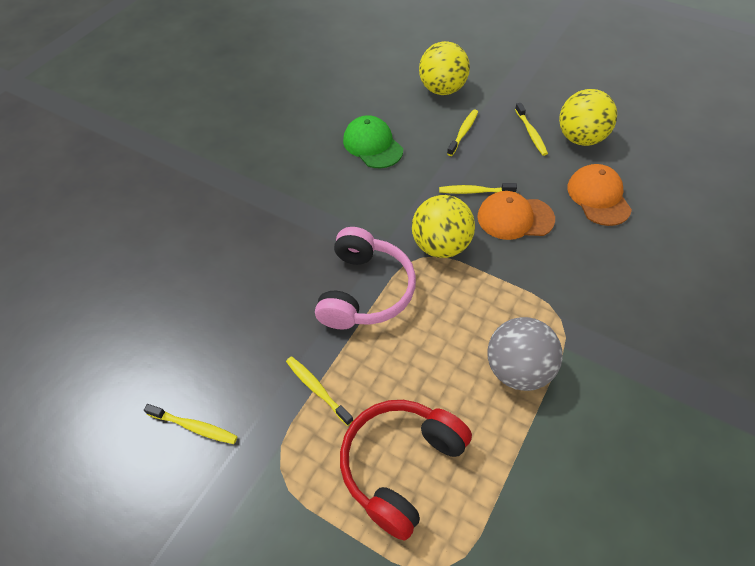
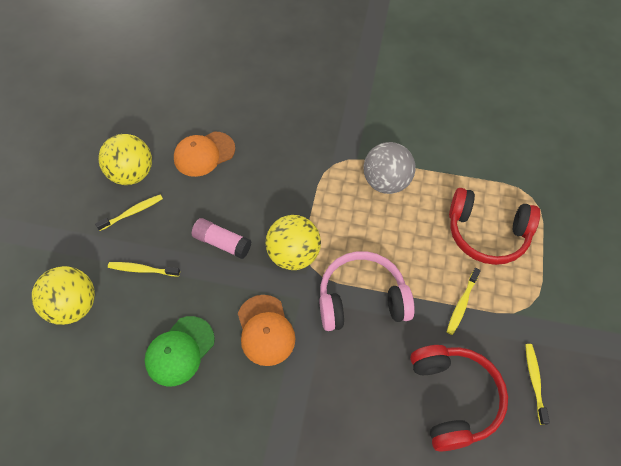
camera: 110 degrees left, 5 degrees up
(222, 336) = (453, 398): none -> red headphones
(474, 191) = (222, 243): yellow toothbrush -> pink glue stick
(515, 218) = (245, 207): orange cap -> orange cap (265, 330)

